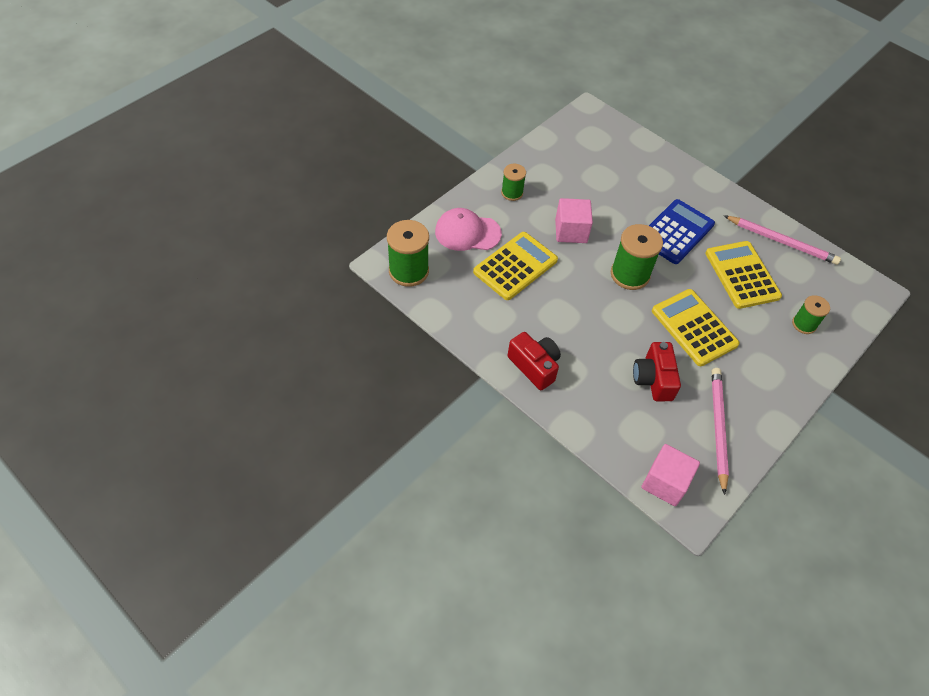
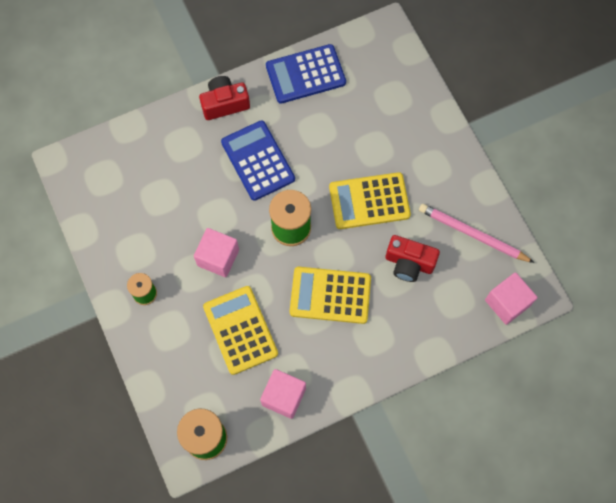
camera: 65 degrees left, 15 degrees up
(467, 232) = (179, 360): pink cap -> none
(471, 316) = (283, 396): none -> pink cube
(534, 366) = (360, 361): red camera -> red camera (224, 103)
(742, 275) = (329, 129): yellow calculator -> yellow calculator (330, 295)
(781, 242) = (305, 74): pink pencil -> blue calculator
(804, 324) = (399, 108): green spool -> none

